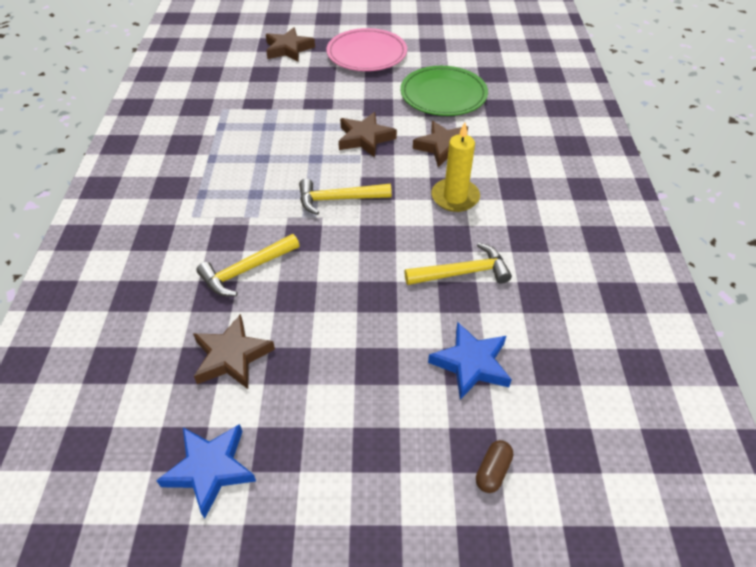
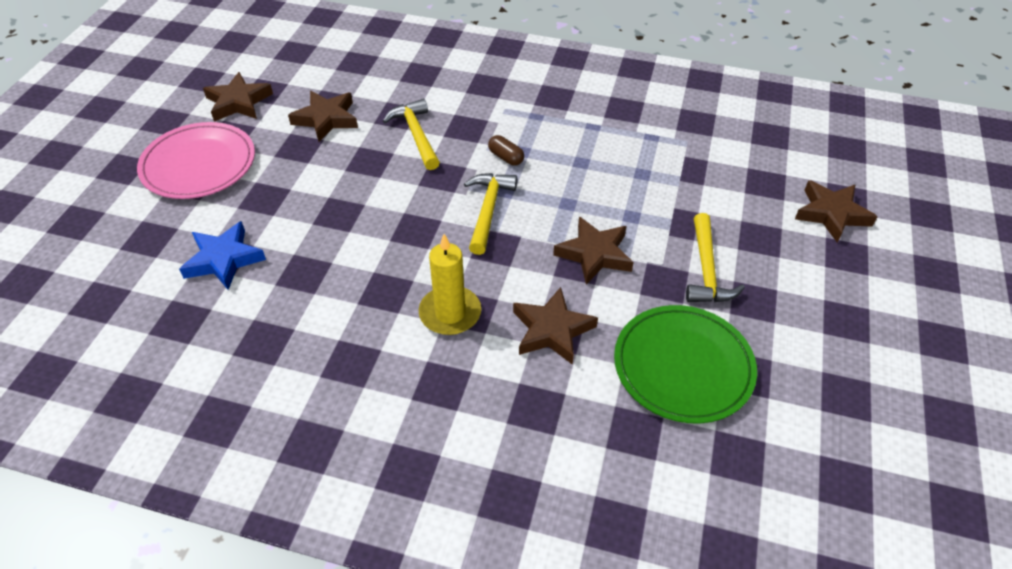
camera: 105 degrees right, 0 degrees up
(210, 469) = (238, 102): blue star -> brown star
(366, 54) = (815, 299): pink plate -> pink plate (198, 164)
(463, 273) = (331, 285): yellow hammer -> yellow hammer (706, 270)
(492, 471) = (124, 243): brown capsule -> brown capsule (506, 157)

